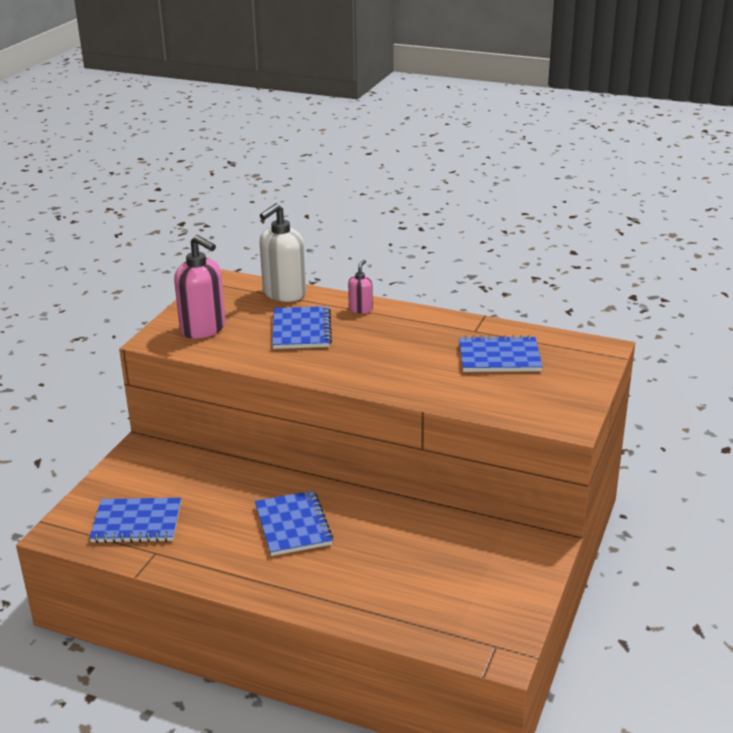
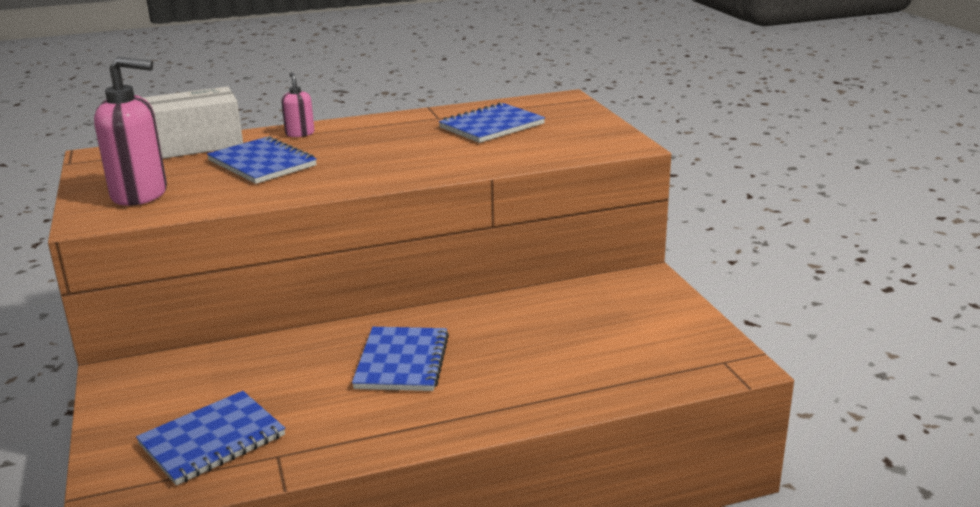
camera: 40 degrees left, 5 degrees down
(284, 294) = (193, 145): white soap dispenser -> white box
(293, 525) = (402, 362): blue notebook -> blue notebook turned 60 degrees clockwise

